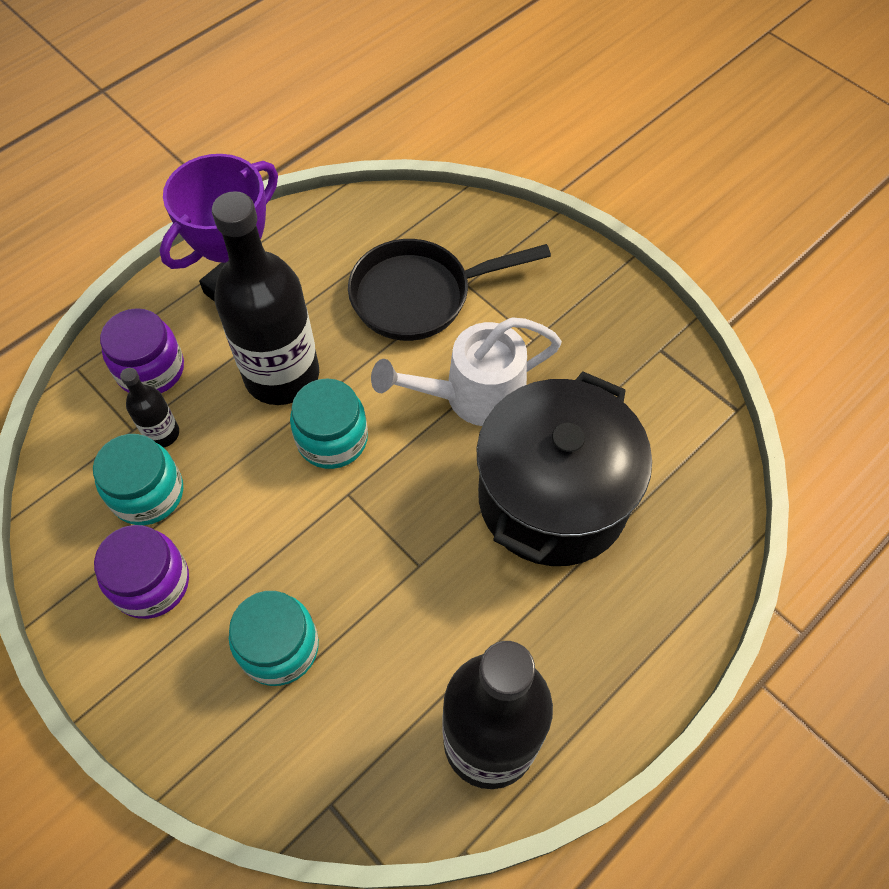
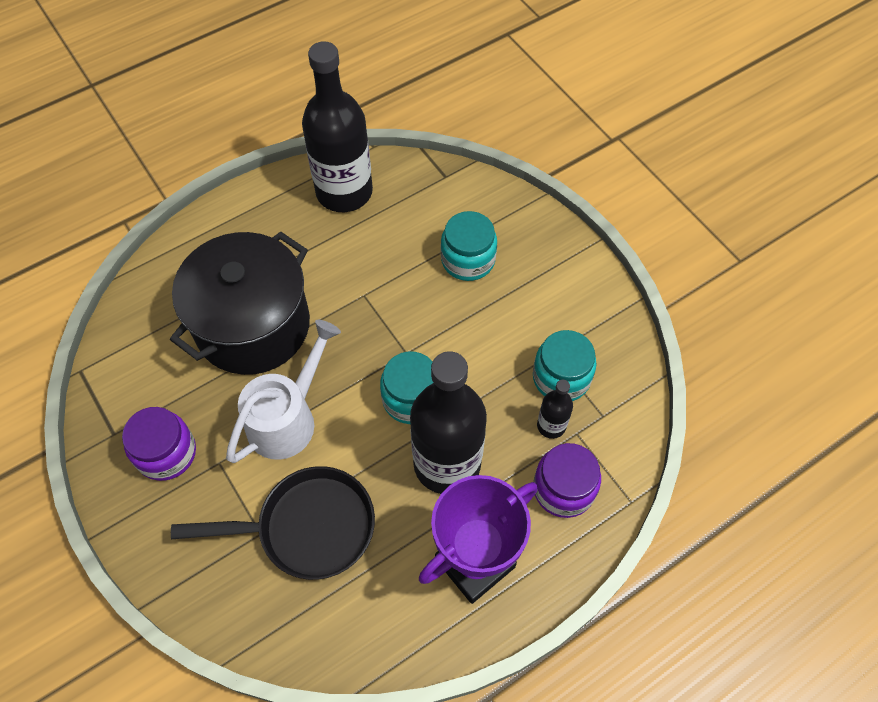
camera: 170 degrees left, 0 degrees up
(151, 583) = (555, 312): purple jar -> purple jar (166, 453)
(472, 396) = (288, 417): white watering can -> white watering can turned 45 degrees counterclockwise

